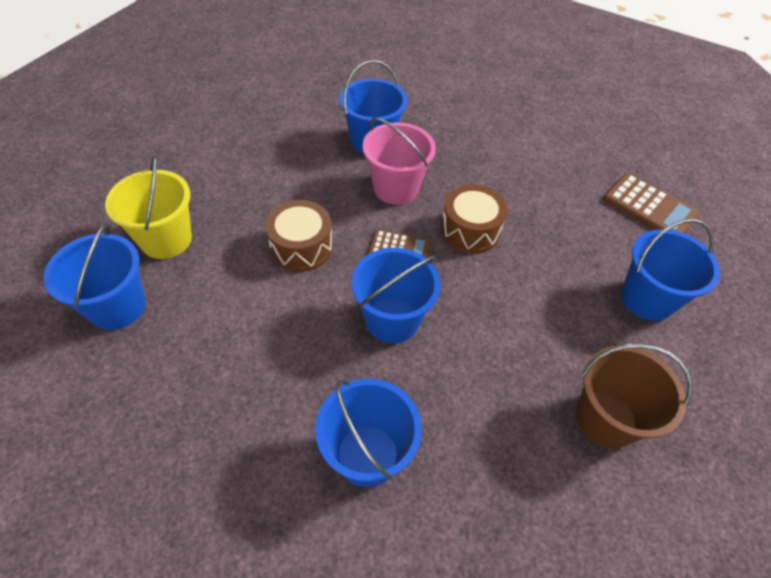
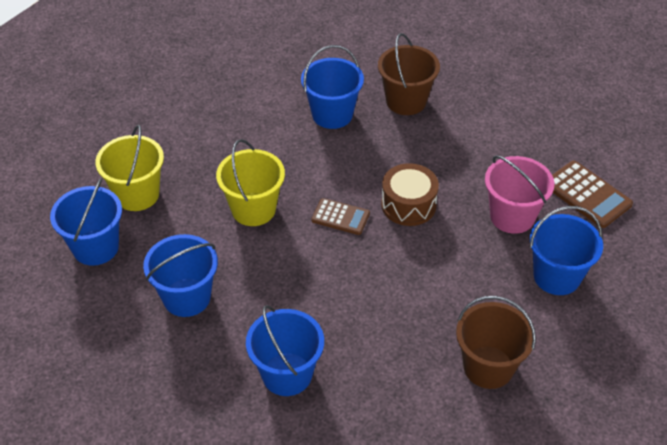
camera: 10 degrees right, 5 degrees down
(301, 247) = (253, 209): brown drum -> yellow bucket
(392, 319) = (324, 275): blue bucket -> blue bucket (186, 297)
(396, 188) = (347, 161): pink bucket -> pink bucket (512, 216)
(444, 125) = (406, 101): none -> brown bucket

